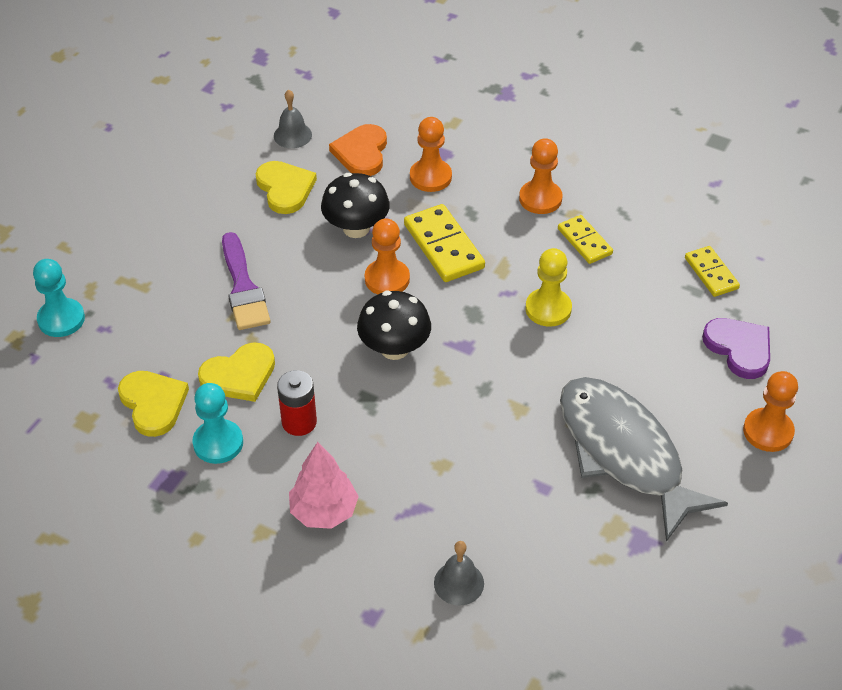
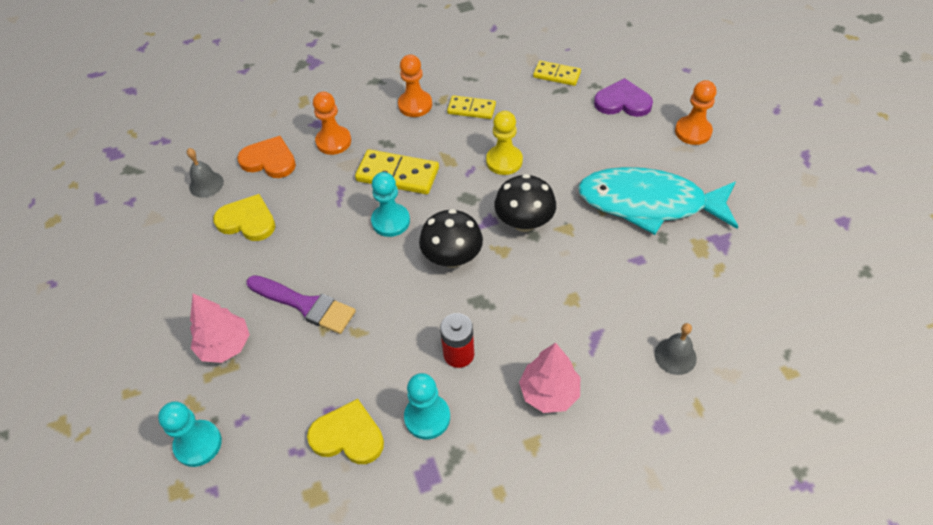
camera: 45 degrees left, 5 degrees up
(156, 268) = (225, 346): none -> pink tree
(239, 375) = (380, 362): yellow heart -> none
(356, 228) = (329, 207): black mushroom -> black mushroom (524, 222)
(361, 153) = (269, 160): orange heart -> orange heart turned 150 degrees clockwise
(387, 279) = (390, 221): orange pawn -> turquoise pawn
(624, 453) = (649, 203): grey fish -> turquoise fish

